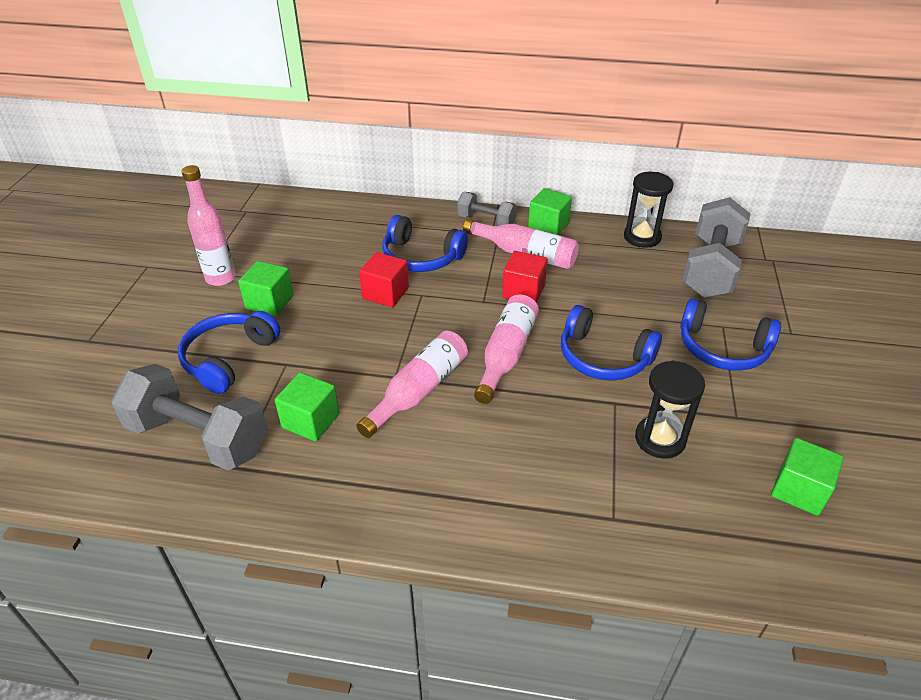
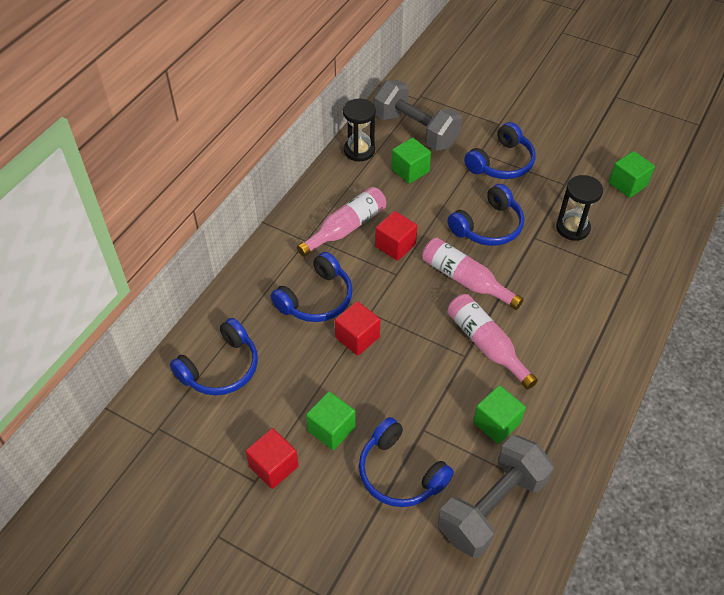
camera: 70 degrees left, 10 degrees up
(221, 278) = (273, 466): pink bottle -> red cube
(317, 225) = (221, 368): none -> blue headphones
(486, 221) = (285, 238): grey dumbbell -> none
(548, 226) = (314, 200): green cube -> green cube (410, 170)

